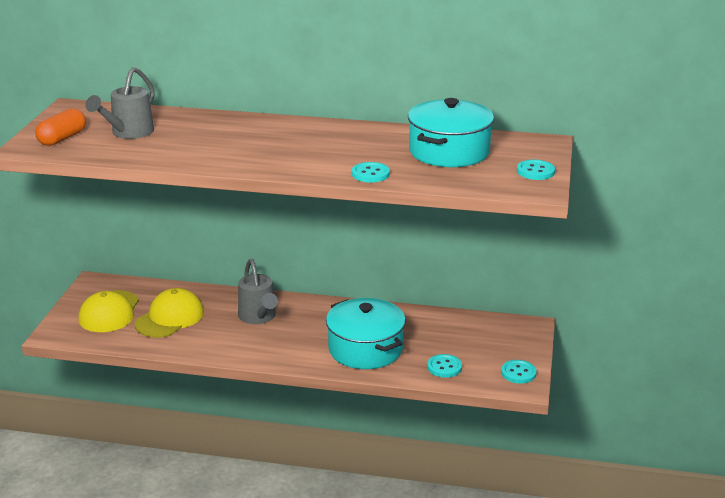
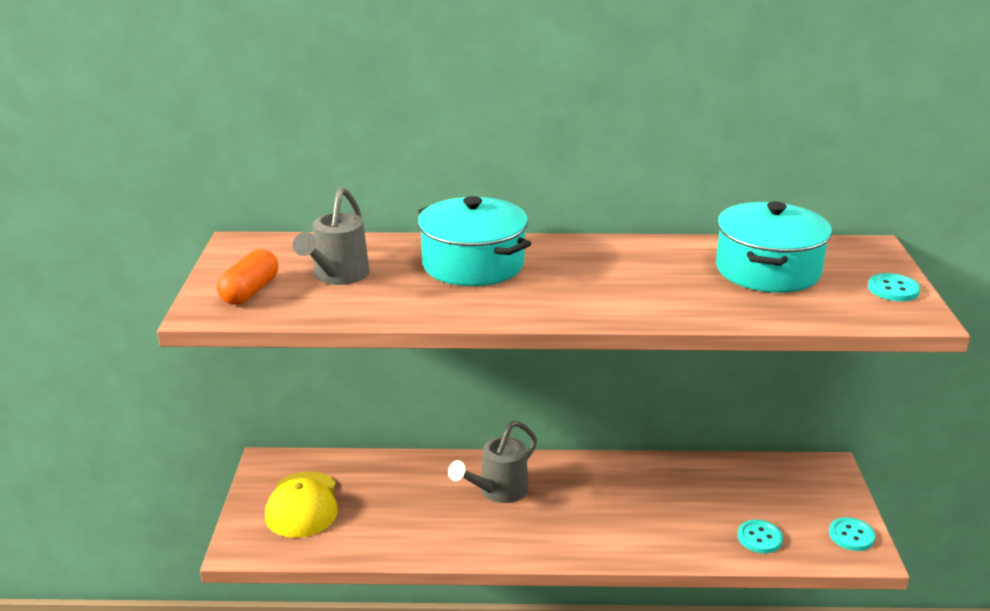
camera: 10 degrees left, 0 degrees up
(169, 318) = (385, 505): yellow cap -> none
(258, 317) = (498, 491): grey watering can -> grey watering can turned 75 degrees clockwise
(365, 349) = (651, 523): turquoise pot -> turquoise pot (473, 264)
(370, 174) = (692, 311): turquoise button -> none

